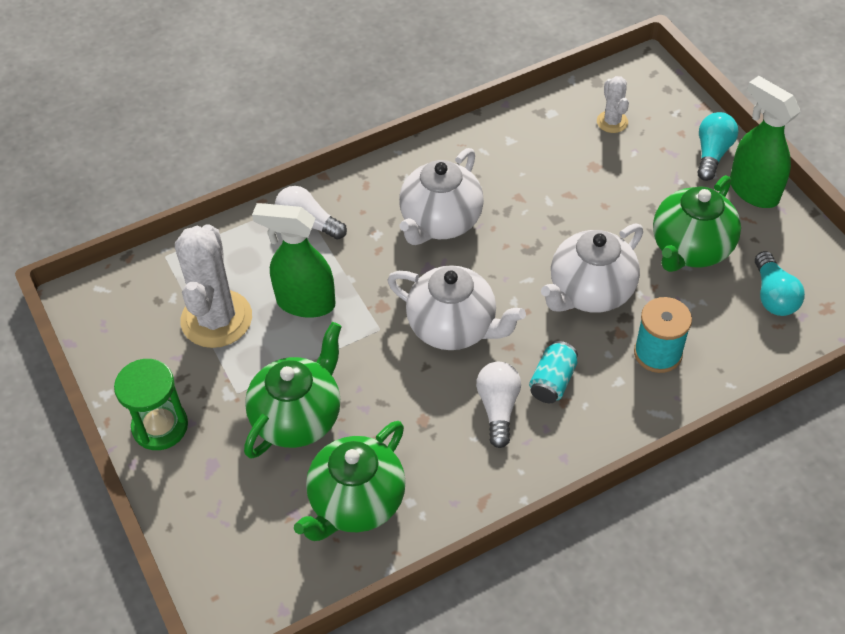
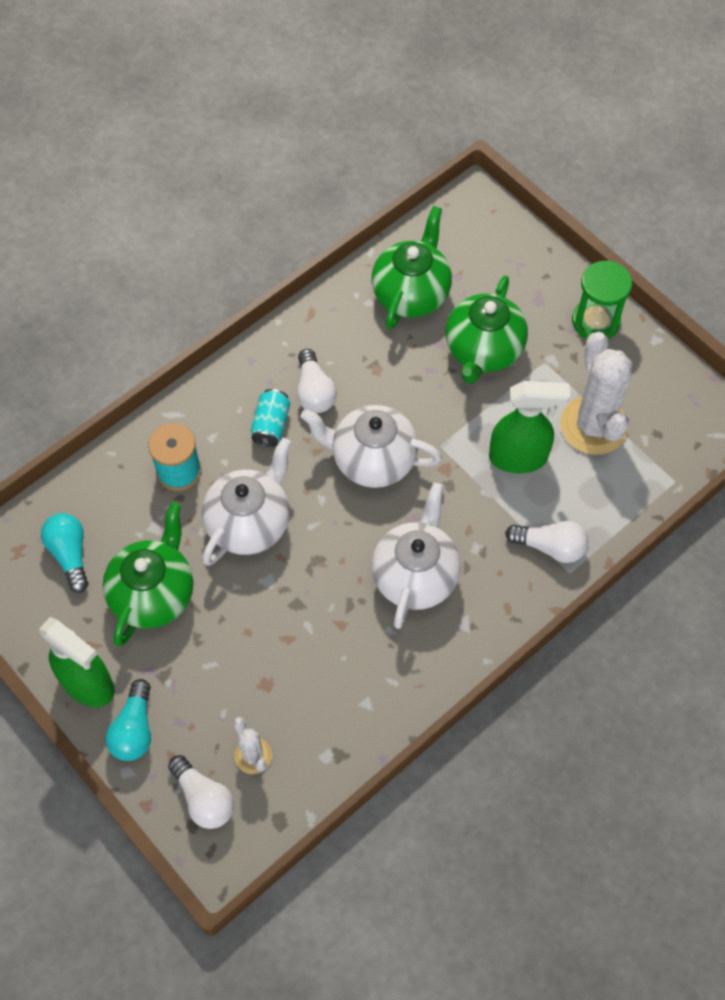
camera: 165 degrees right, 10 degrees up
(656, 103) = (203, 798): none -> white light bulb

